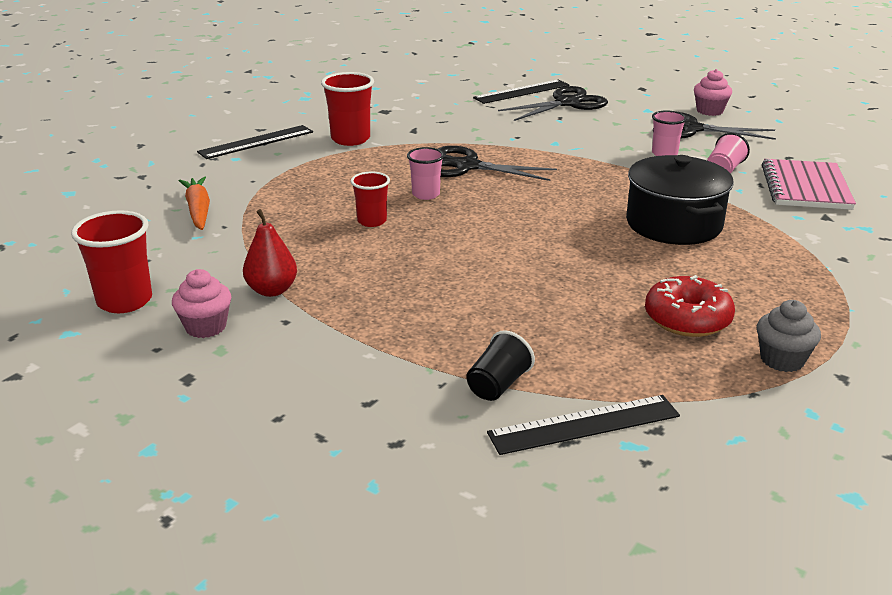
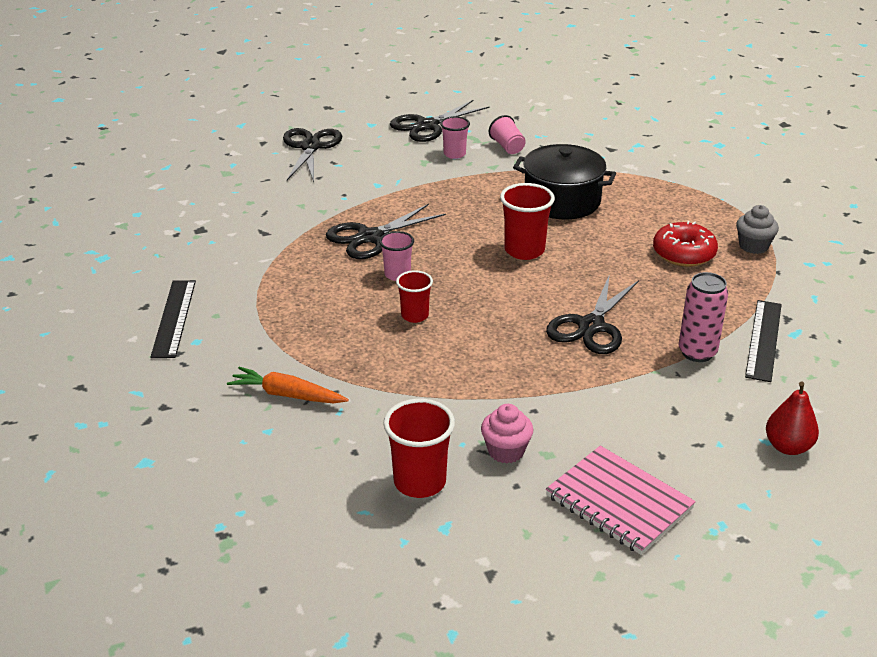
camera: 55 degrees left, 5 degrees up
(272, 290) = (479, 401): red pear -> red pear (788, 447)
(350, 139) = (239, 268): red cup -> red cup (524, 250)
(465, 307) = (590, 326): none -> black scissors
(498, 385) = (697, 352): black cup -> pink can
(521, 91) = (257, 154): black ruler -> none
(709, 111) = (407, 104): pink cupcake -> none
(805, 187) = (566, 134): pink notebook -> pink notebook (619, 502)

